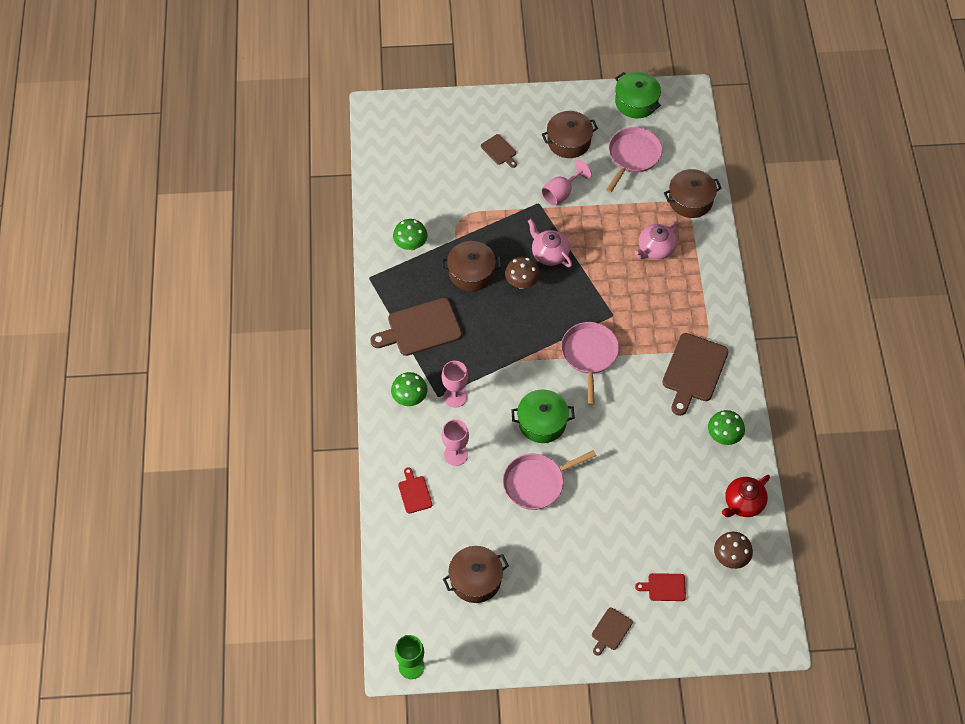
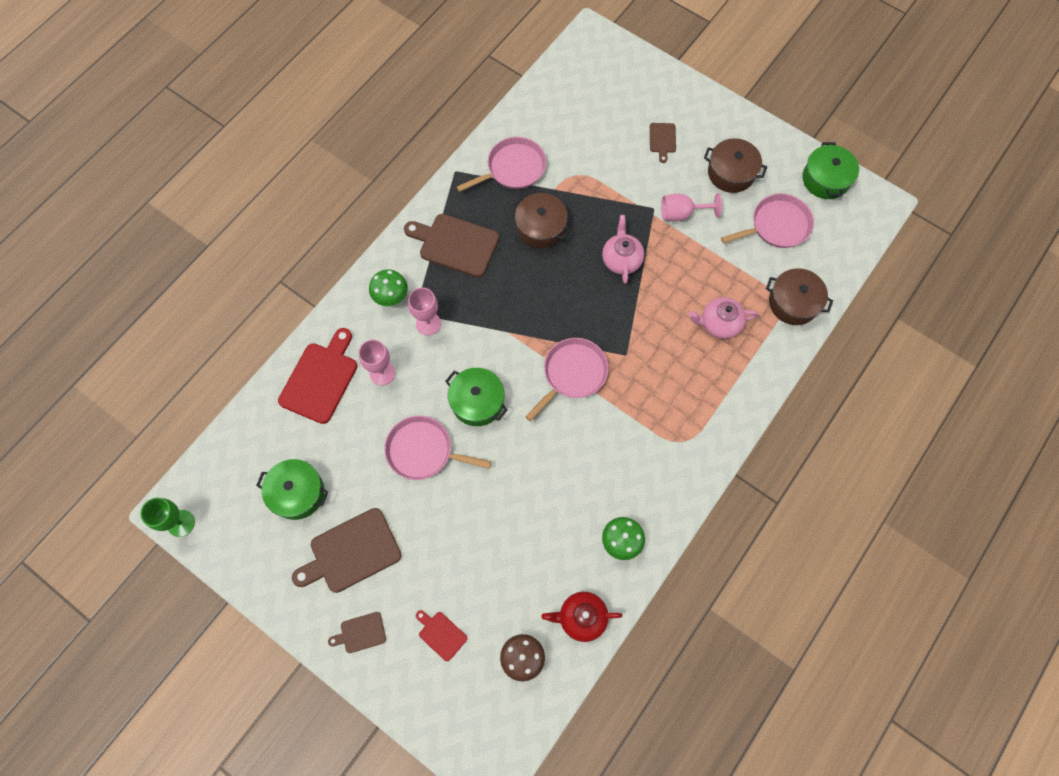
camera: 40 degrees right, 10 degrees up
(410, 245) = (513, 168): green mushroom -> pink pan
(414, 493) = (320, 379): red cutting board -> red cutting board, size x1.95
(475, 579) = (297, 493): brown pot -> green pot
(522, 283) = (574, 267): brown mushroom -> none
(694, 371) = (650, 460): brown cutting board -> brown cutting board (351, 552)

